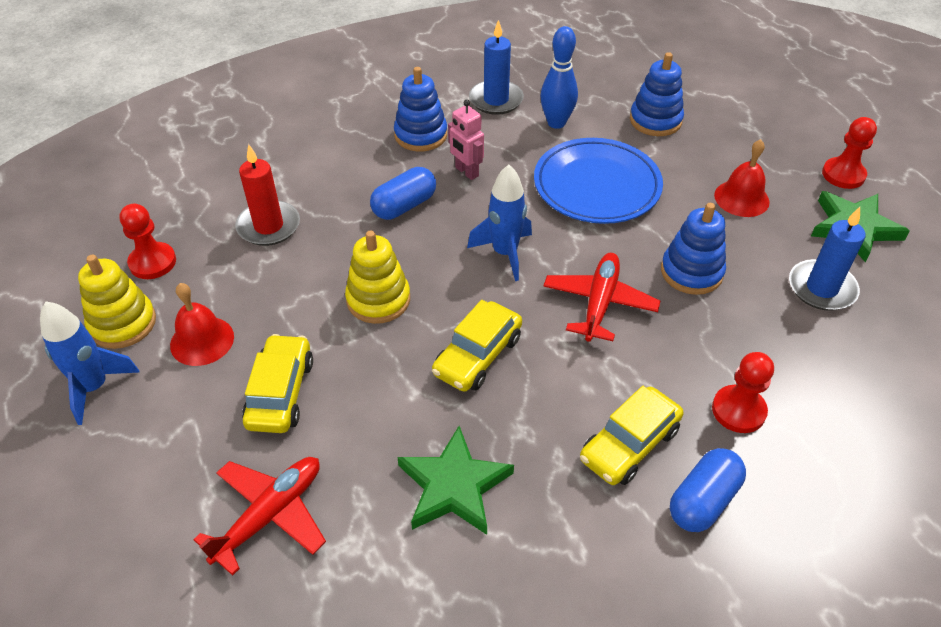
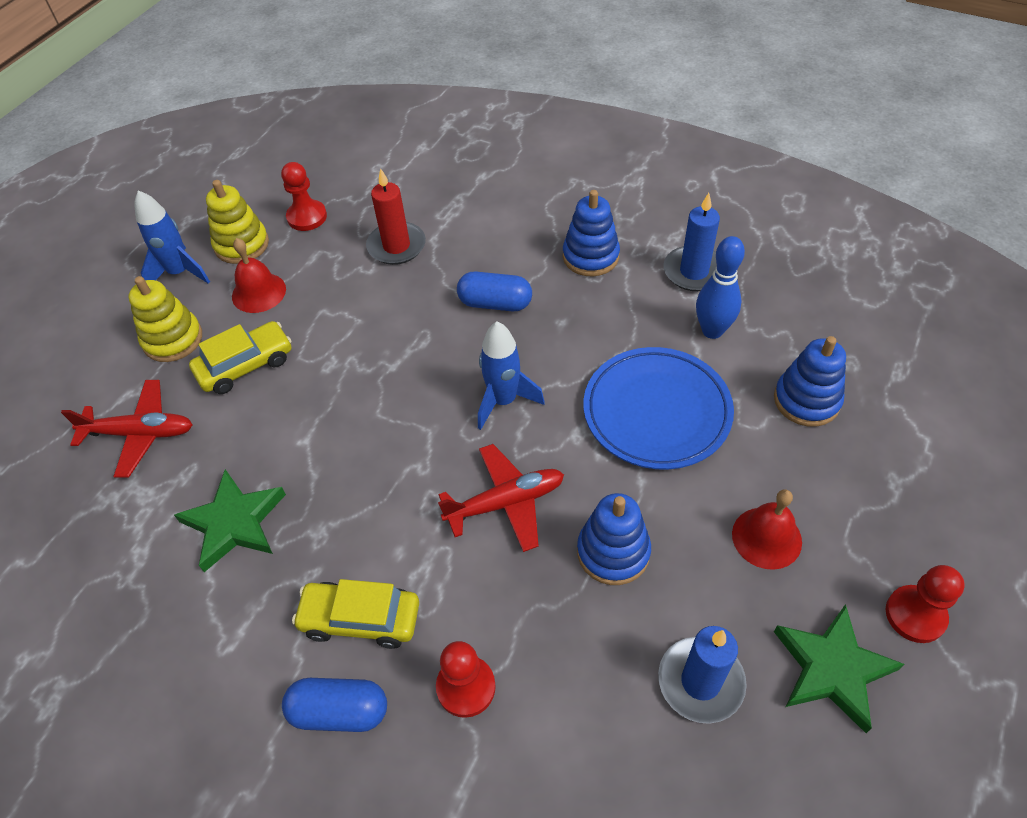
camera: 55 degrees right, 5 degrees up
(378, 300) = (379, 357): yellow stacking toy -> yellow stacking toy (173, 339)
(466, 172) = (577, 313): pink robot -> none
(477, 356) = (373, 455): yellow car -> none

